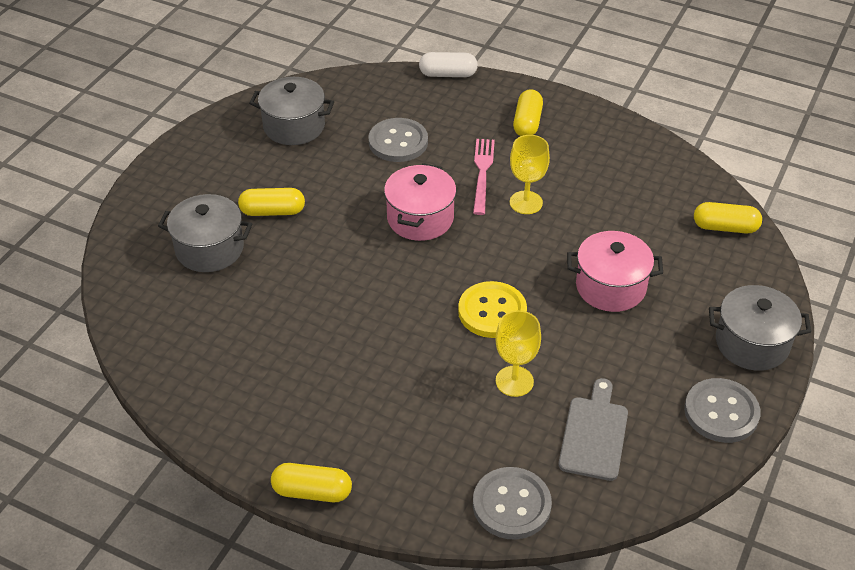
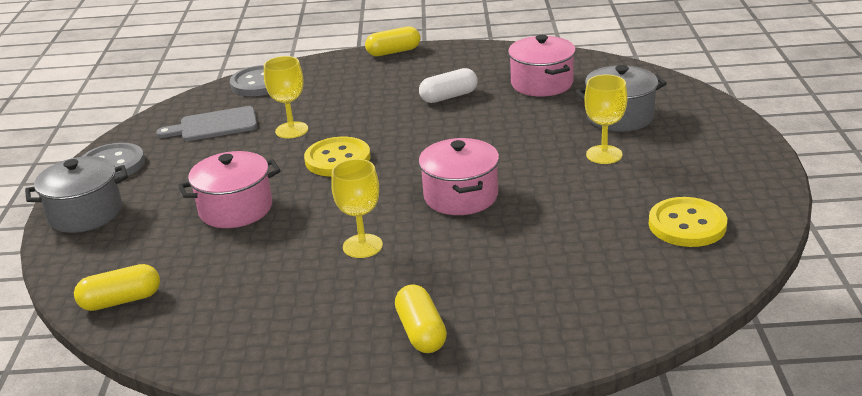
camera: 155 degrees right, 15 degrees down
(220, 333) = (542, 83): none -> pink pot
(273, 211) = (604, 155): yellow capsule -> yellow goblet
(294, 126) = (687, 225): grey pot -> yellow button
(398, 142) = (556, 252): grey button -> none
(448, 74) = (583, 358): white capsule -> white capsule (449, 97)
(482, 173) = (432, 256): pink fork -> none
(594, 434) = (214, 125): grey cutting board -> grey cutting board turned 90 degrees clockwise

